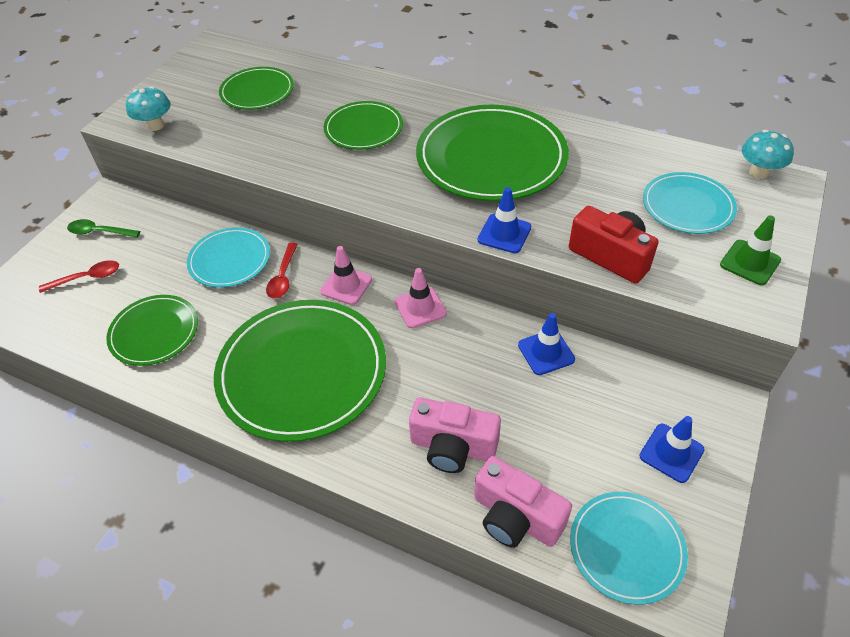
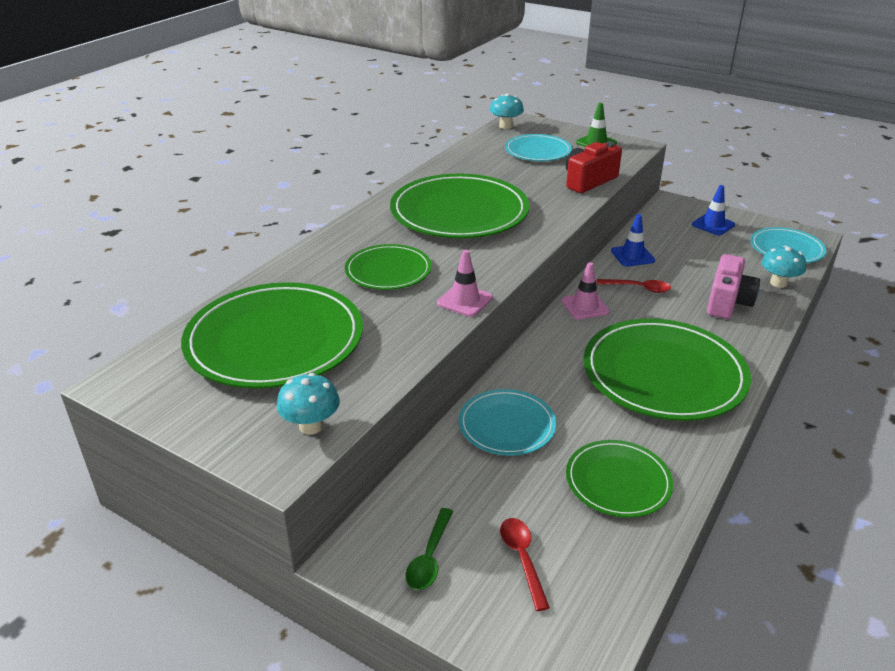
camera: 85 degrees left, 15 degrees down
(257, 91) = (275, 340): green plate -> green plate, size x1.80
(283, 277) = (538, 385): red spoon -> red spoon (638, 288)
(346, 285) = (554, 345): pink traffic cone -> pink traffic cone (465, 300)
(504, 233) = (560, 215): blue traffic cone -> none
(515, 517) = (778, 283): pink camera -> turquoise mushroom

